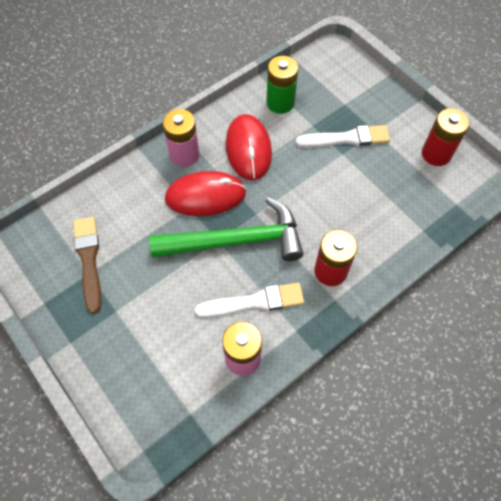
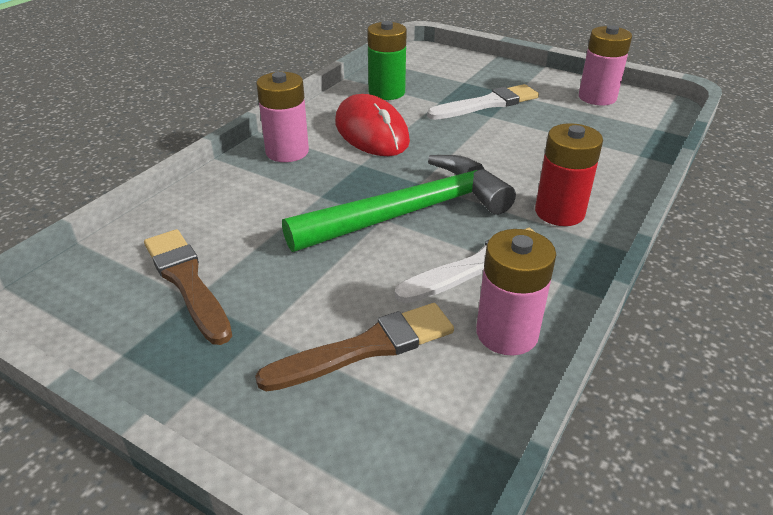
camera: 20 degrees left, 25 degrees down
(164, 342) = (366, 348): none -> brown brush
(205, 196) = (338, 181): red mouse -> none
(436, 154) = (597, 97): red battery -> pink battery

